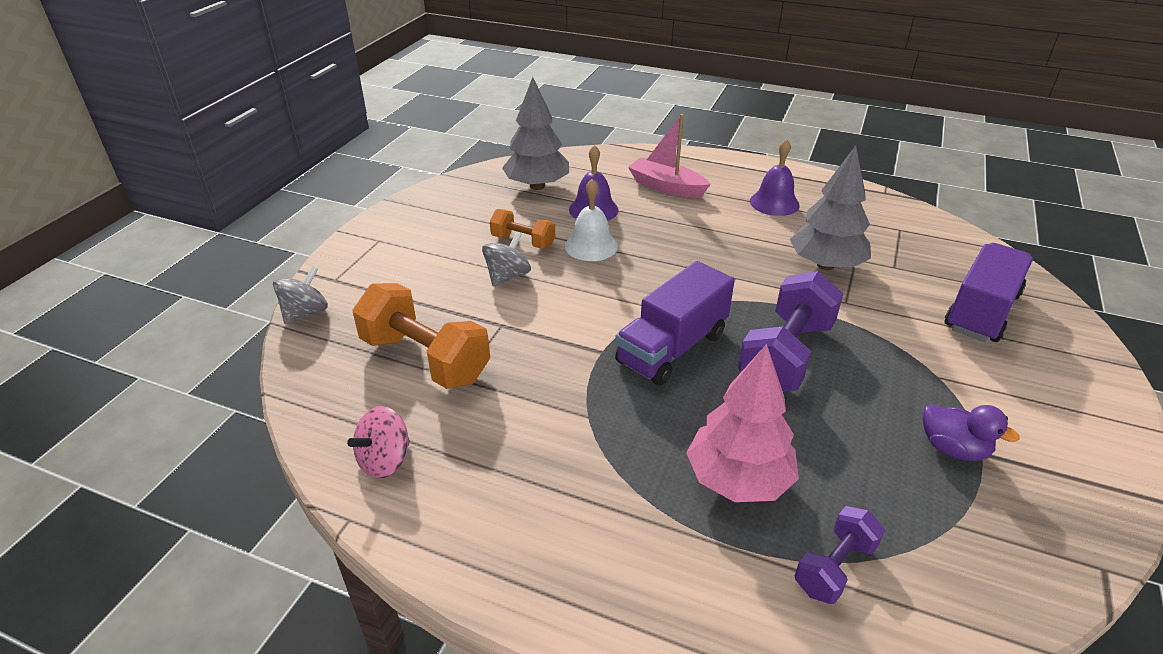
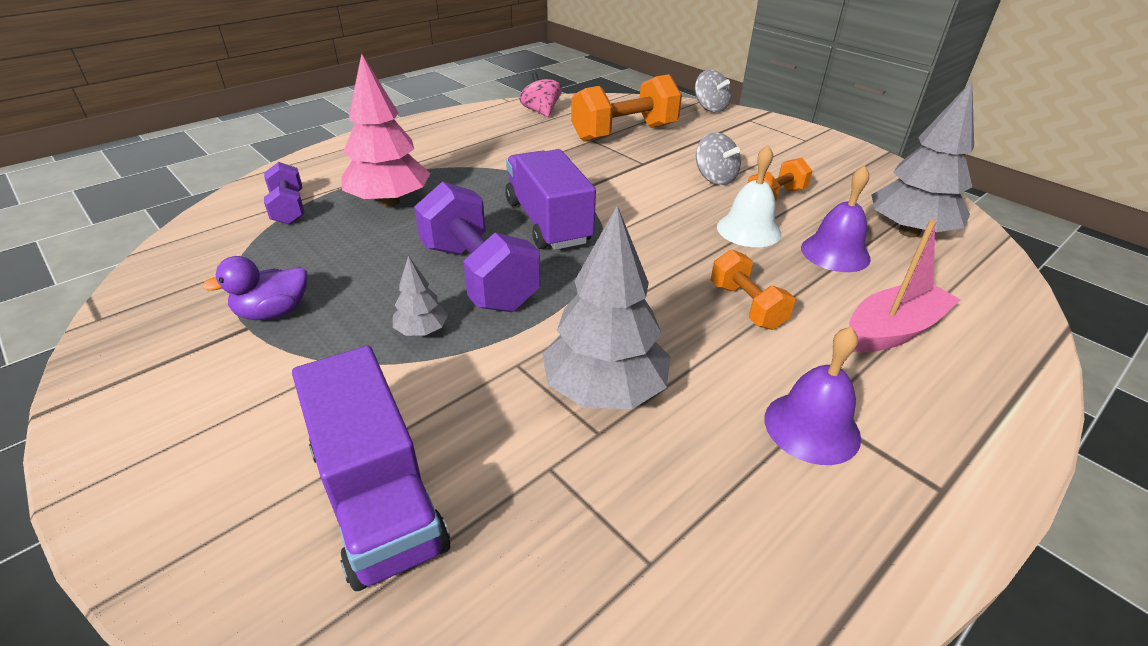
camera: 115 degrees right, 0 degrees up
(693, 233) = (746, 306): none -> orange dumbbell
(870, 355) = (422, 331): none -> grey tree

